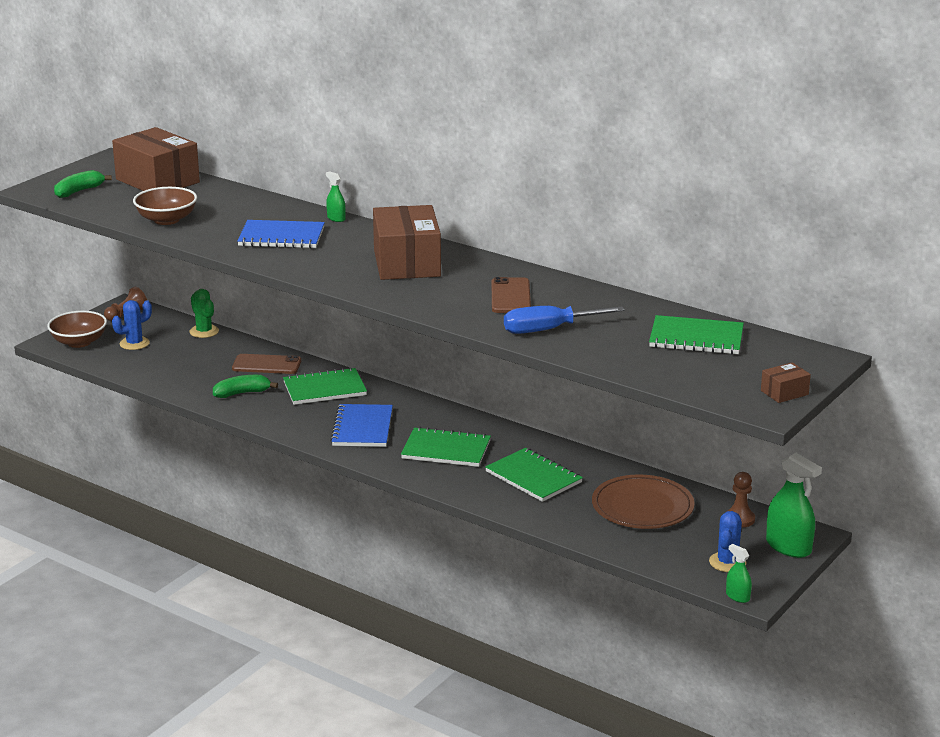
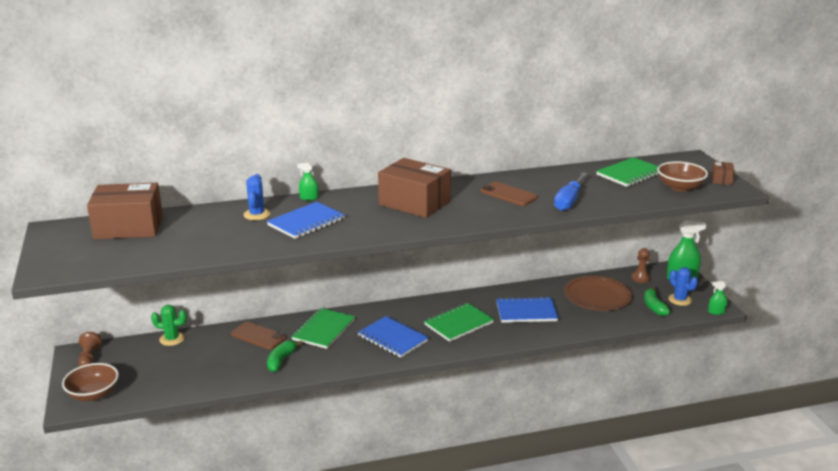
camera: 50 degrees left, 0 degrees up
(79, 191) = (85, 258): green banana -> green banana (654, 307)
(134, 343) = (138, 372): blue cactus -> blue cactus (257, 214)
(166, 220) = (203, 246): brown bowl -> brown bowl (680, 187)
(266, 365) = (258, 336): brown phone -> brown phone turned 75 degrees clockwise
(533, 477) = (526, 312): green notebook -> blue notebook

